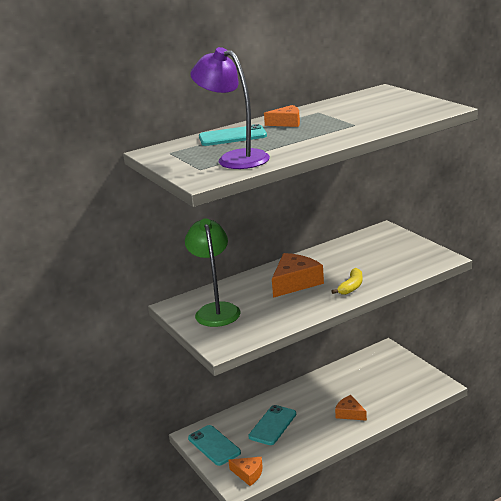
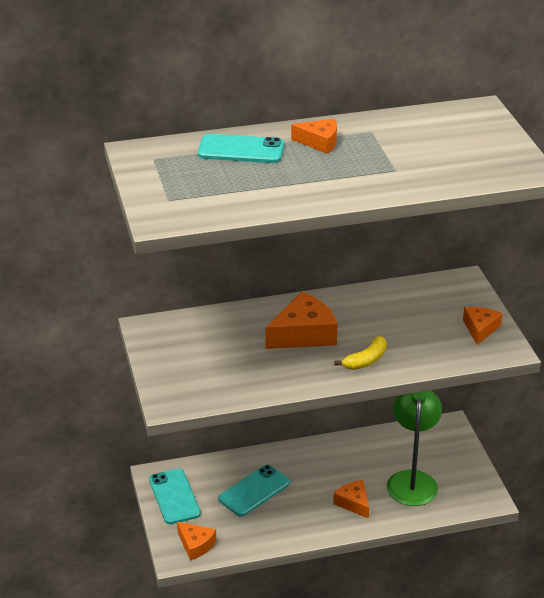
camera: 15 degrees right, 10 degrees up
(216, 310) = (190, 348): green lamp -> green lamp (412, 480)
(235, 158) = (218, 192): purple lamp -> none
(417, 252) = (480, 329): none -> orange cheese

